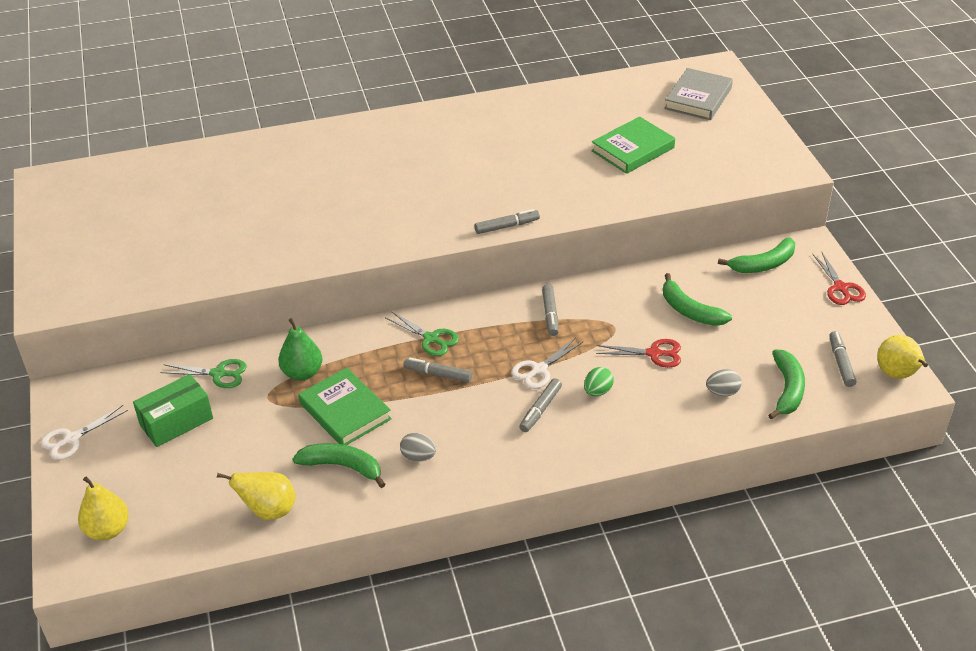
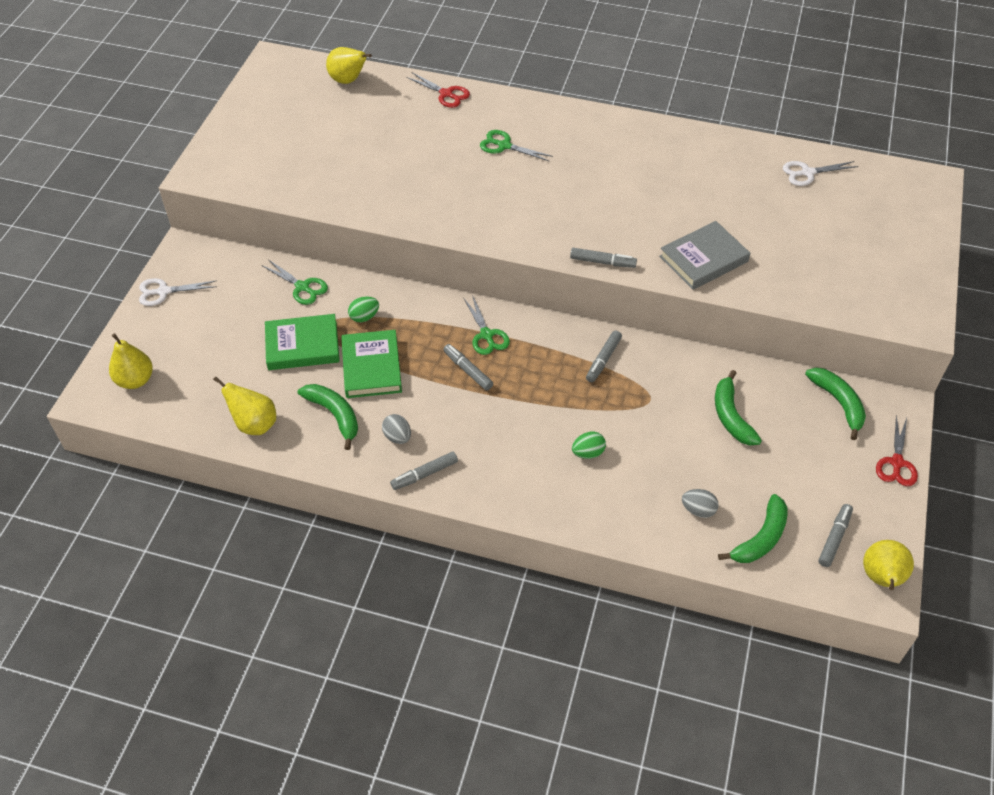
camera: 30 degrees right, 10 degrees up
(140, 170) = (348, 80): none -> yellow pear
(176, 422) = (244, 314): green box -> none
(302, 373) = (364, 317): green pear -> green egg
(340, 169) = (504, 146): none -> green scissors
(539, 370) = (553, 407): white scissors -> white scissors (807, 173)
(540, 409) = (526, 445): grey marker -> grey marker (424, 474)
(633, 149) = (778, 234): green book -> green book (302, 346)
(654, 354) = (665, 442): red scissors -> red scissors (446, 94)
(698, 98) = (886, 207): grey book -> grey book (703, 259)
(763, 264) = (838, 403): green banana -> green banana turned 120 degrees counterclockwise

